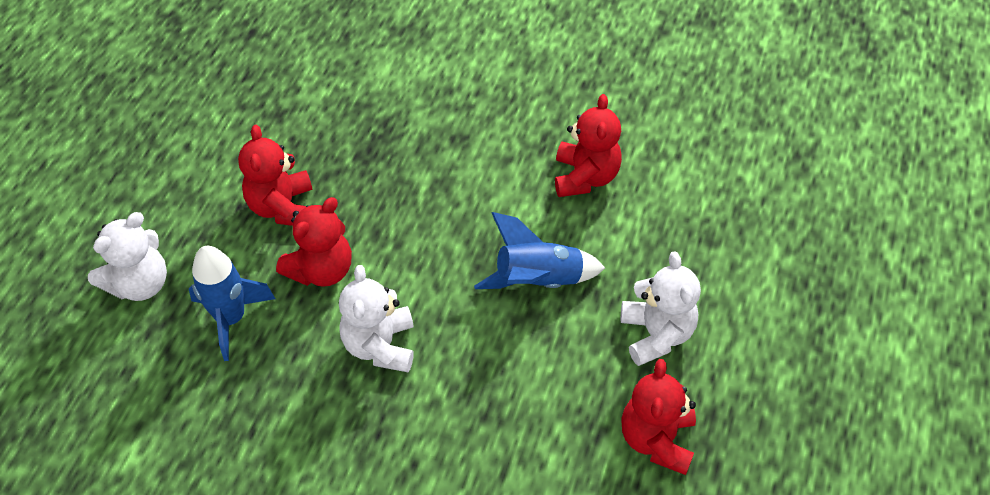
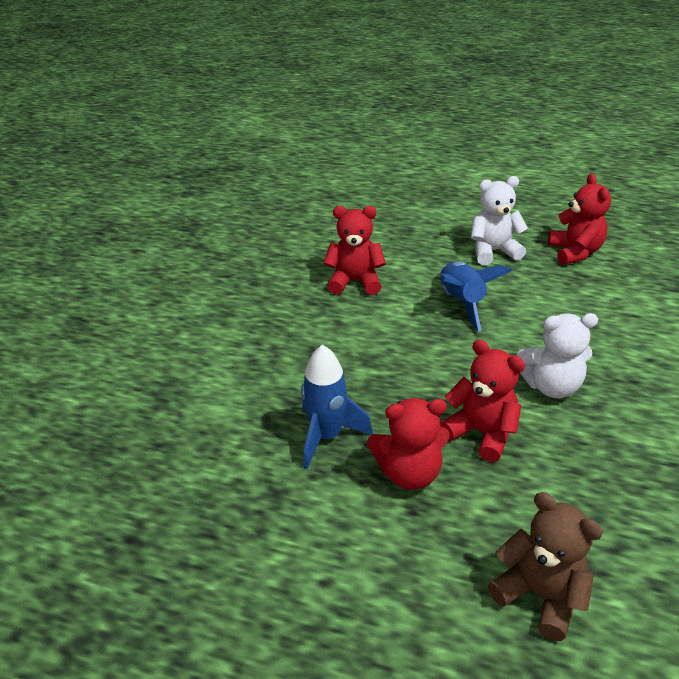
camera: 90 degrees left, 15 degrees down
(140, 283) = (539, 594): white teddy bear -> brown teddy bear
(231, 319) = (558, 497): blue rocket -> blue rocket (327, 436)
(657, 439) = (575, 252): red teddy bear -> red teddy bear turned 105 degrees counterclockwise

